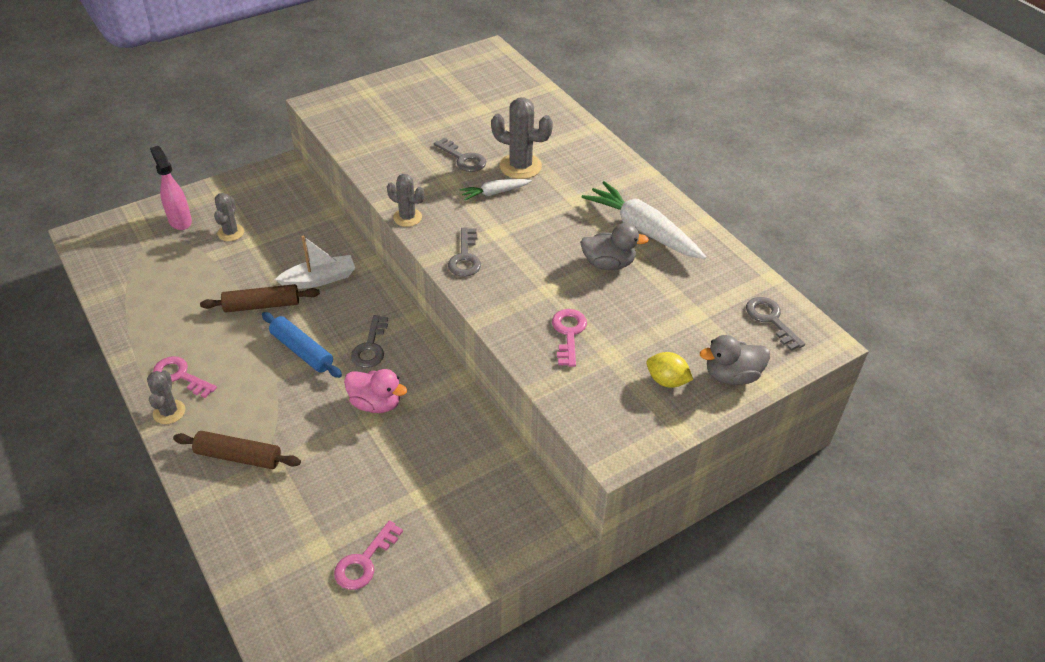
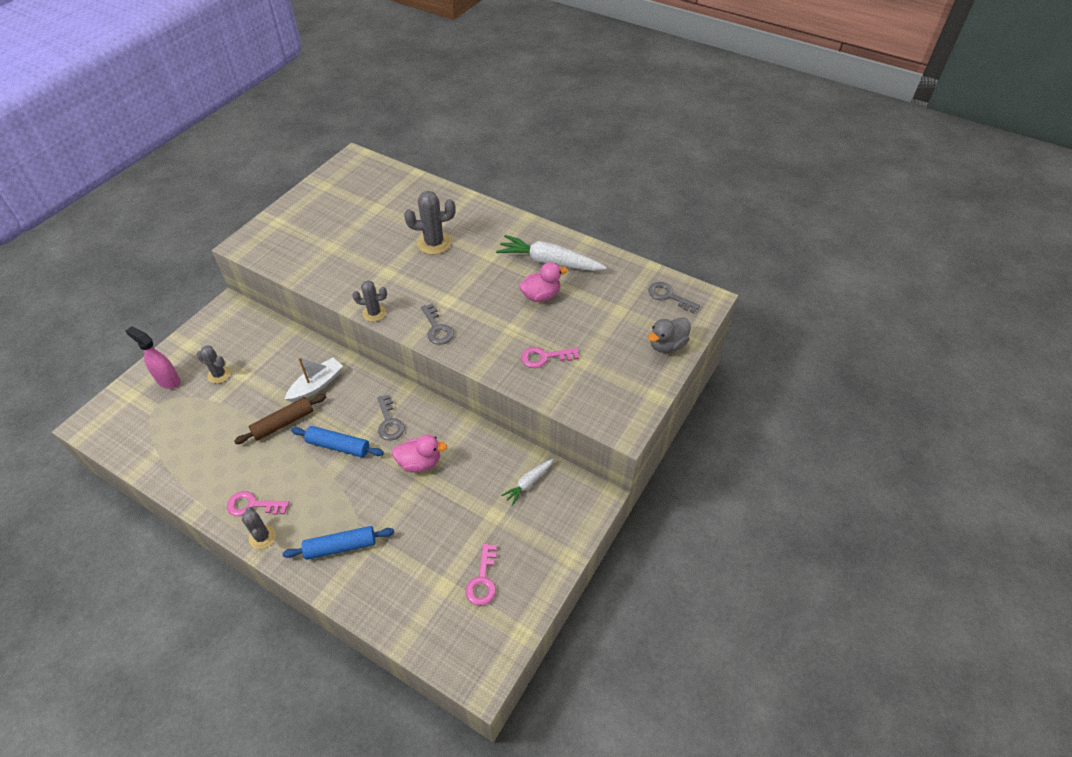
camera: 25 degrees left, 5 degrees up
(231, 233) = (219, 374): grey cactus -> grey cactus turned 45 degrees counterclockwise
(238, 456) = (340, 547): brown rolling pin -> blue rolling pin
(463, 159) = (387, 251): grey key -> none
(494, 193) = (428, 270): white carrot -> white carrot (528, 483)
(568, 333) = (544, 357): pink key -> pink key turned 75 degrees counterclockwise
(608, 264) = (541, 295): grey duck -> pink duck
(667, 381) = (628, 365): yellow lemon -> none

